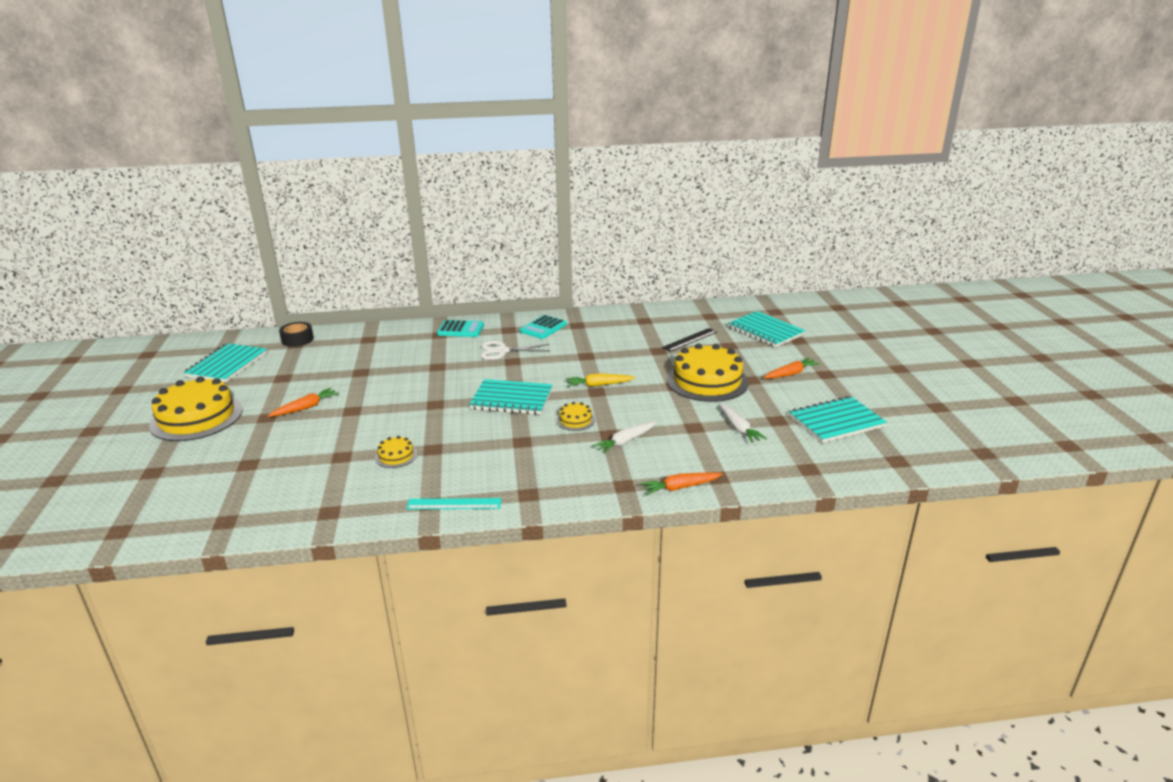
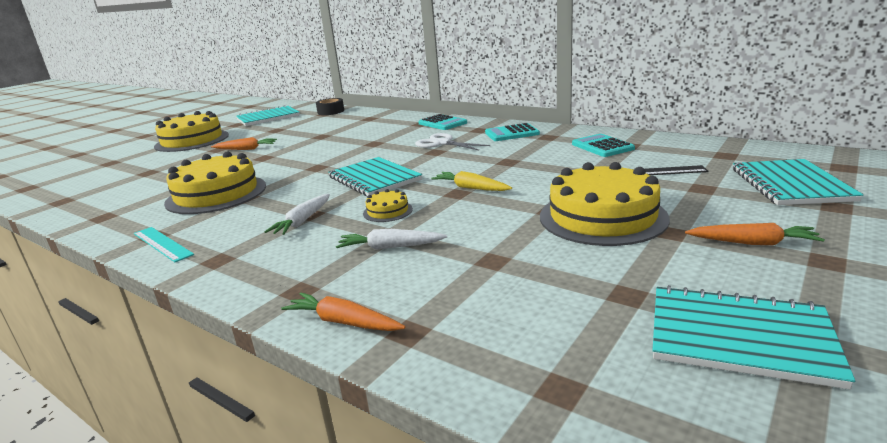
camera: 45 degrees right, 5 degrees down
(396, 456) = (216, 194): yellow cake -> yellow cake, size x2.25
(629, 326) = (602, 146): none -> turquoise calculator
(738, 428) = (548, 283): white carrot -> white carrot (303, 221)

